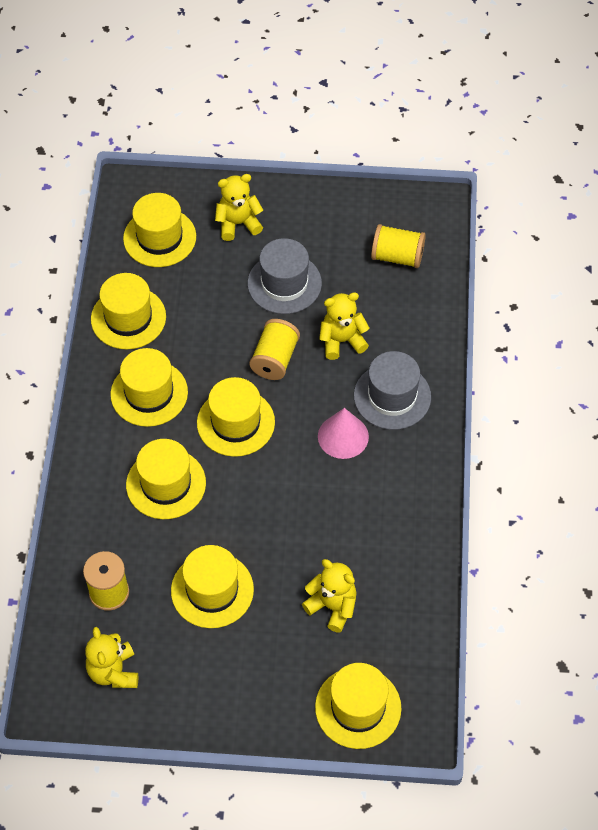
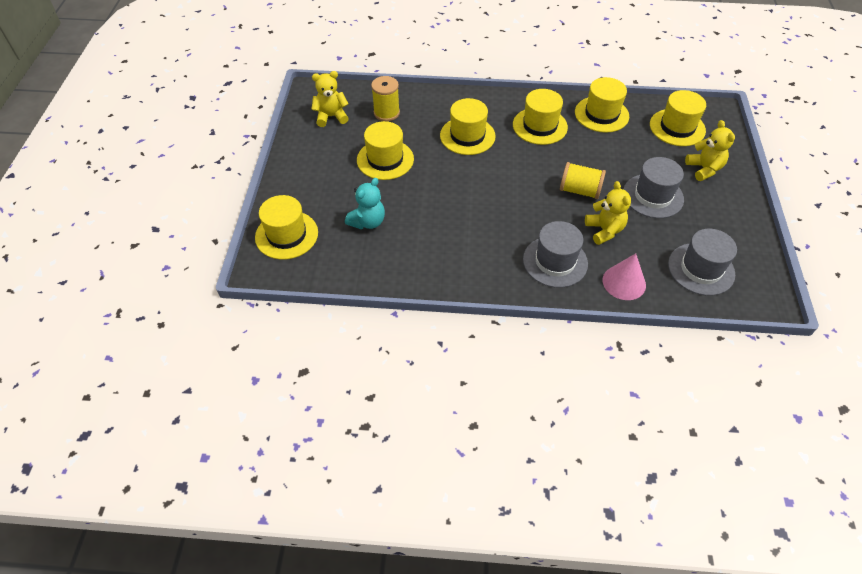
camera: 90 degrees right, 5 degrees down
(235, 422) = (520, 169): yellow hat -> none
(332, 606) = (367, 222): yellow teddy bear -> turquoise teddy bear
(343, 436) = (514, 230): pink cone -> pink cone (624, 282)
(397, 256) = (701, 269): yellow spool -> grey hat

